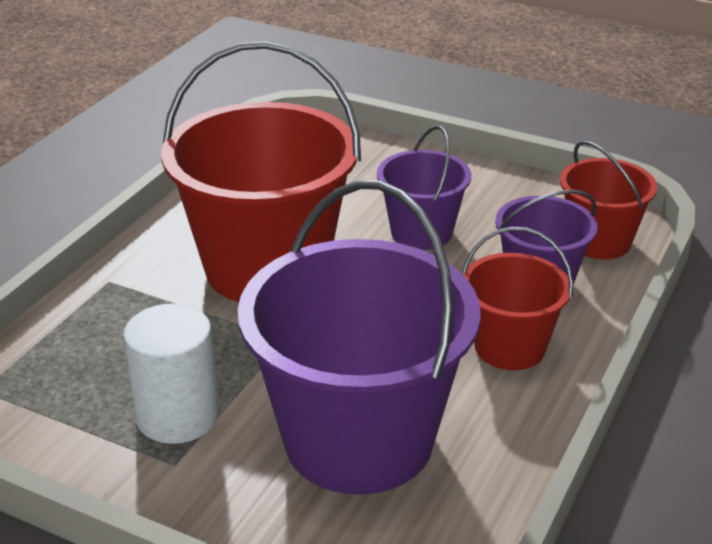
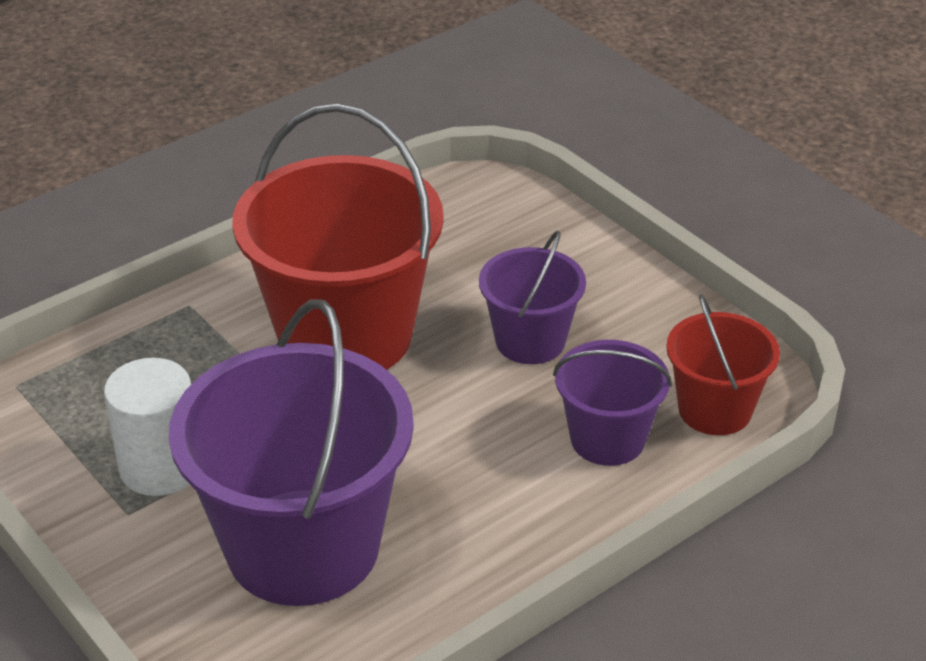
camera: 25 degrees right, 5 degrees up
(509, 347) = (519, 501): red bucket -> none

